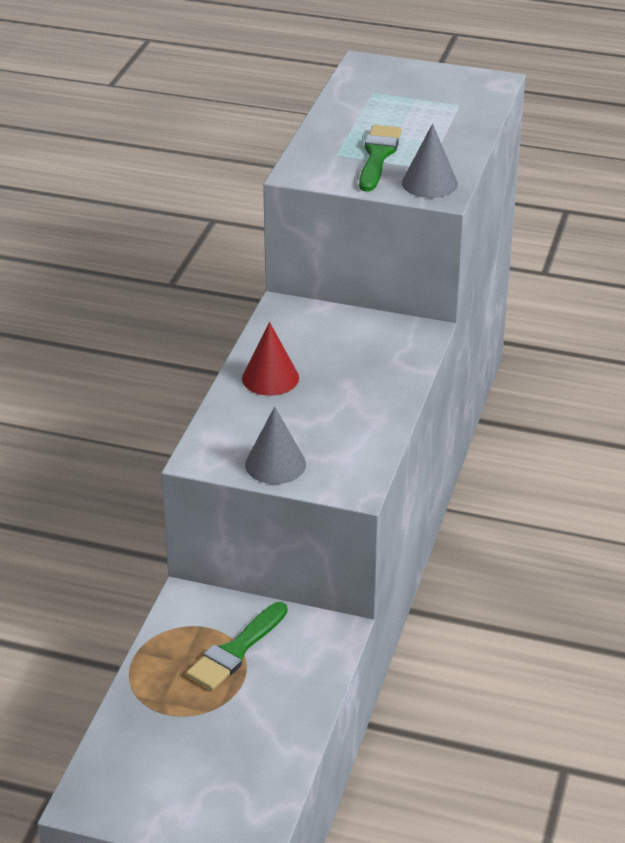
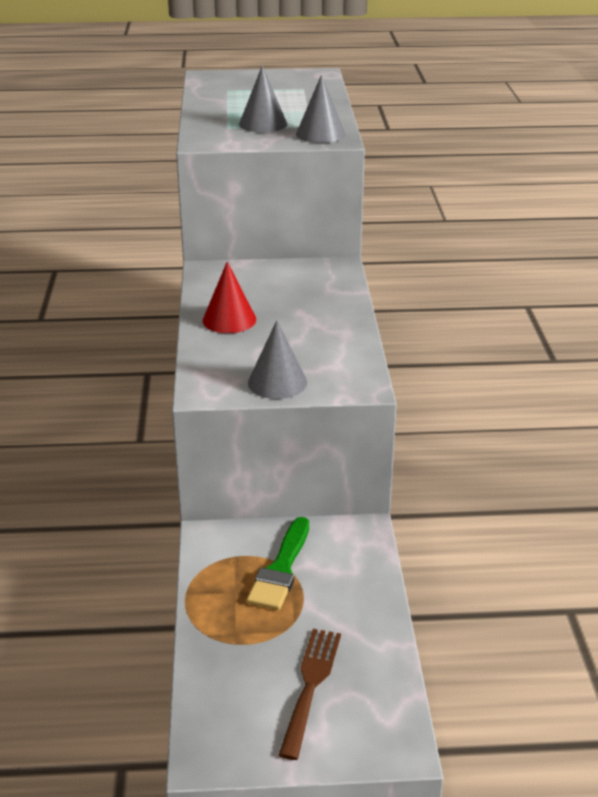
camera: 20 degrees left, 5 degrees down
(203, 768) = (310, 686): none -> brown fork
(378, 156) = (263, 124): green brush -> grey cone

